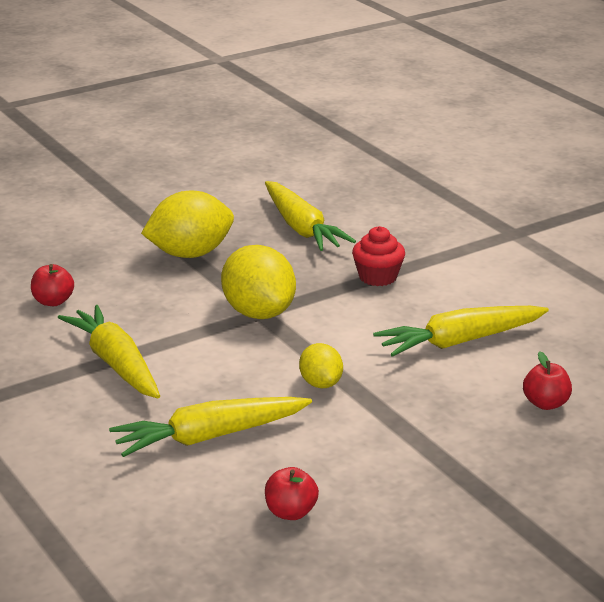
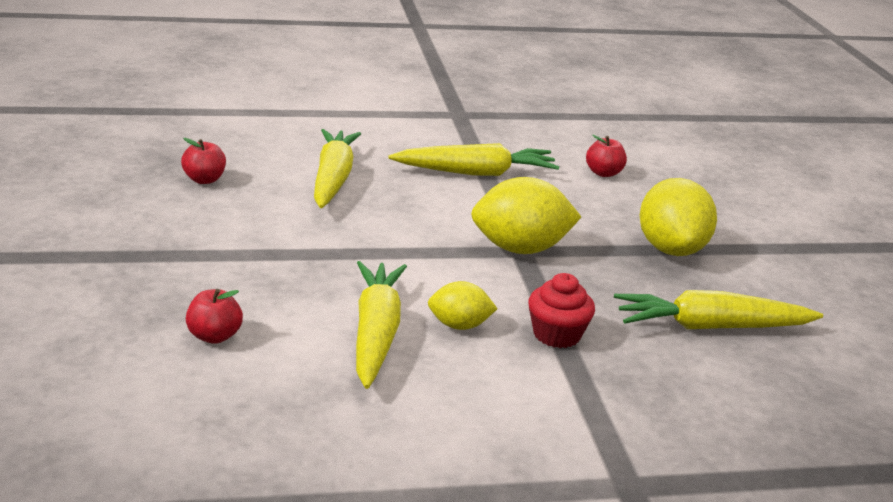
camera: 110 degrees right, 0 degrees up
(320, 384) = (366, 240): yellow lemon -> yellow lemon (459, 325)

